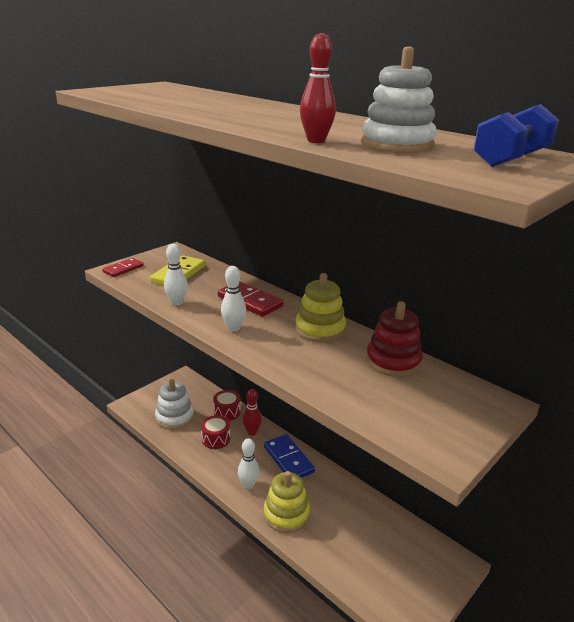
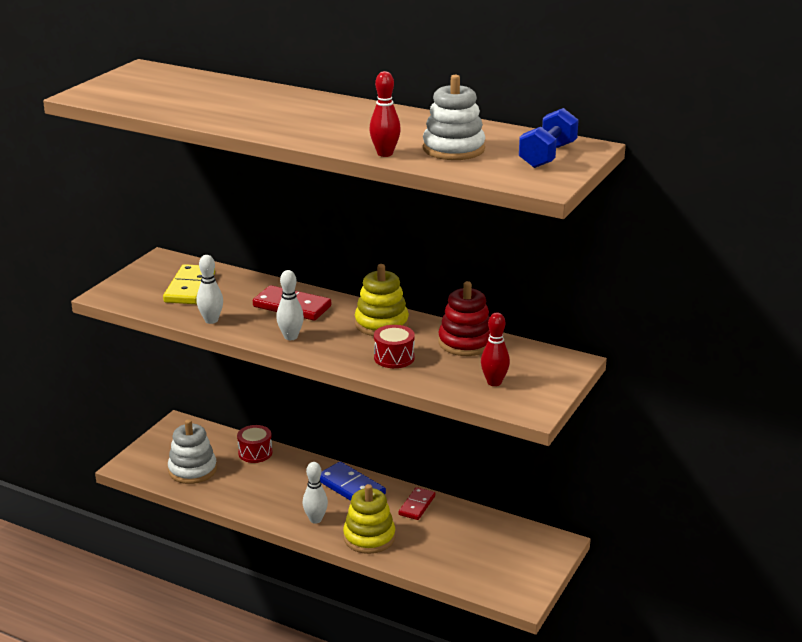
camera: 15 degrees left, 0 degrees up
(123, 269) = (118, 292): red domino -> red domino (417, 505)
(216, 439) = (256, 483): red drum -> red drum (394, 358)
(252, 432) = (296, 468): red bowling pin -> red bowling pin (494, 382)

